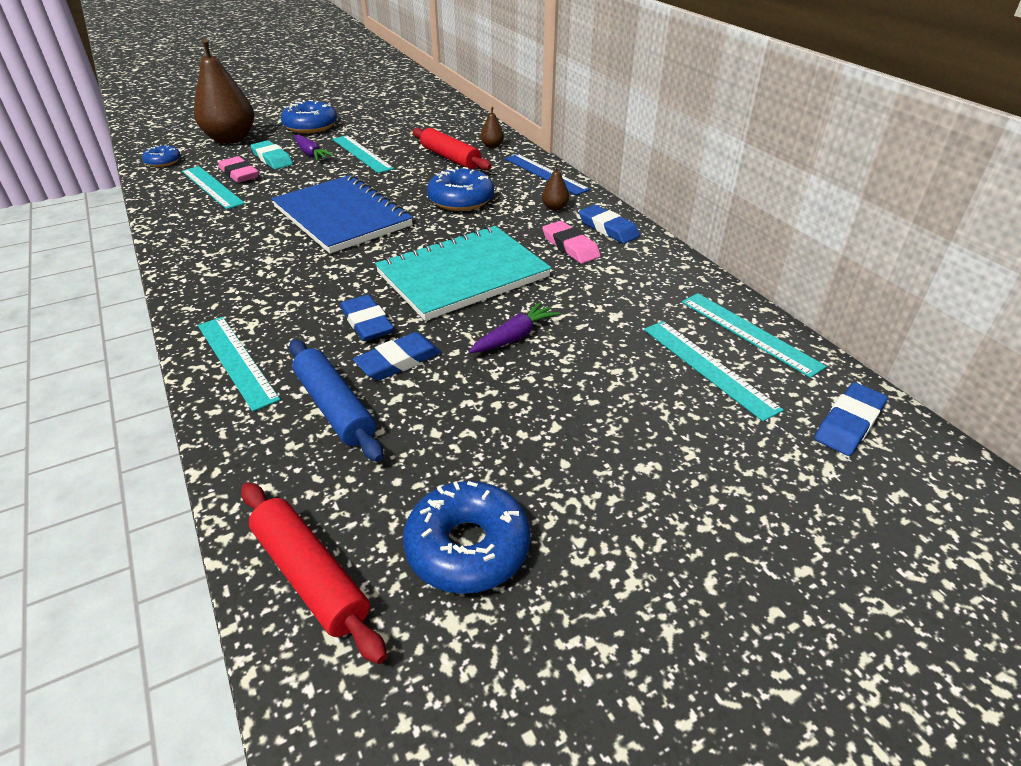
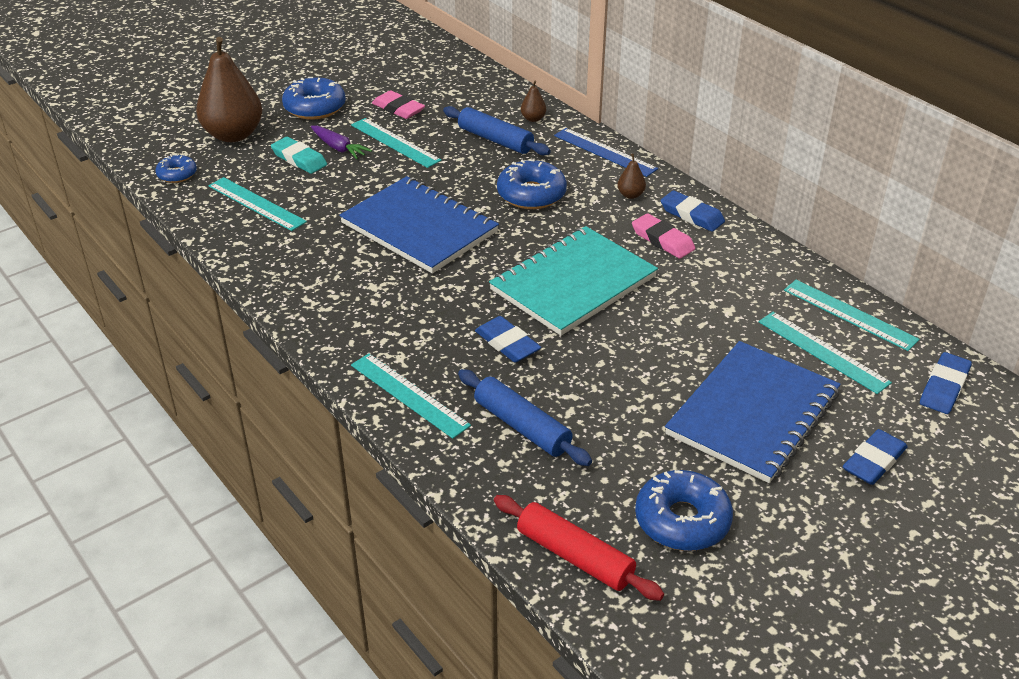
camera: 10 degrees left, 0 degrees up
(239, 174) = (275, 183): pink eraser -> pink eraser (398, 108)
(398, 361) = (555, 377): blue eraser -> blue eraser (874, 461)
(450, 158) = (495, 140): red rolling pin -> blue rolling pin
(514, 337) = (647, 342): purple carrot -> none
(604, 426) = (753, 414): none -> blue notebook

